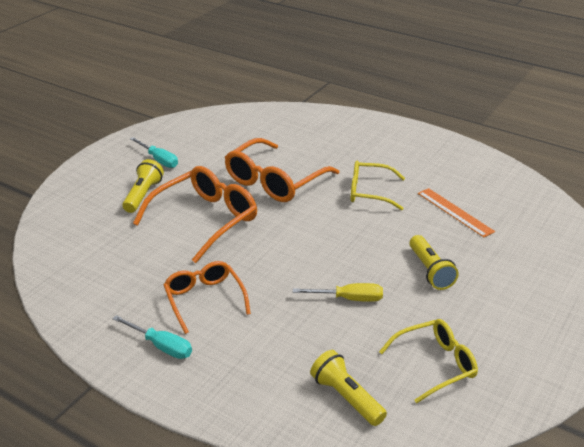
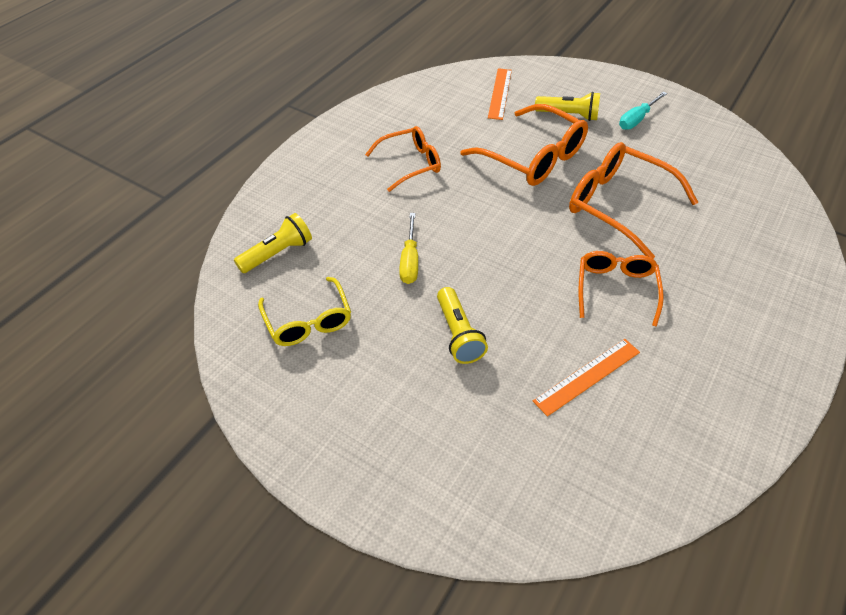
camera: 90 degrees right, 15 degrees up
(92, 234) = (500, 93): none -> orange ruler
(161, 346) = (353, 144): turquoise screwdriver -> none
(369, 192) = (615, 289): yellow glasses -> orange glasses
(430, 271) = (458, 334): yellow flashlight -> yellow flashlight turned 90 degrees counterclockwise

